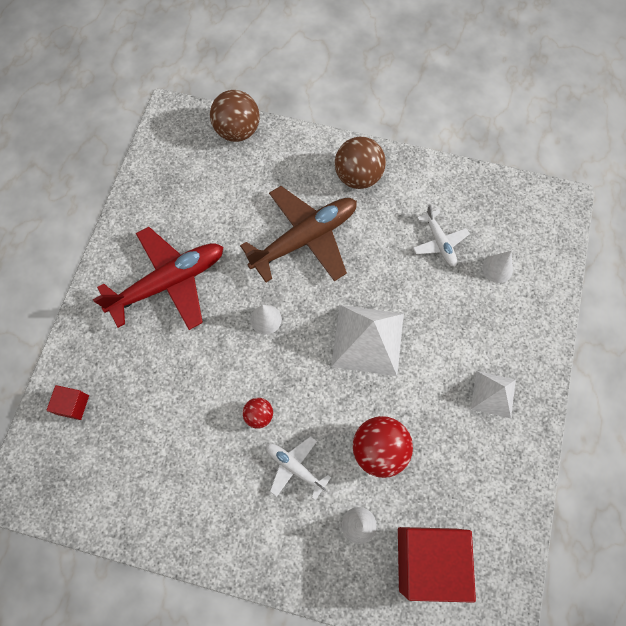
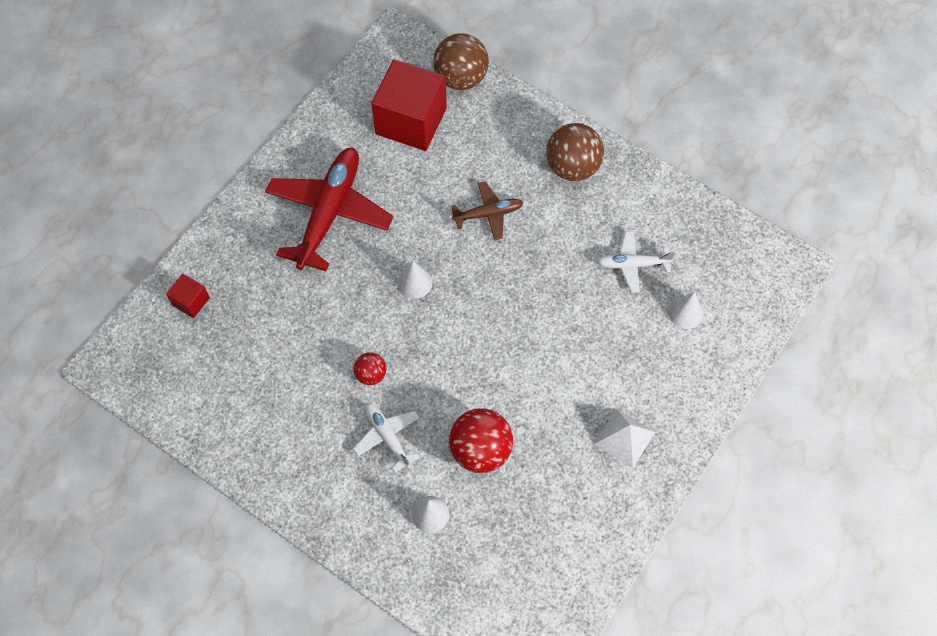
camera: 20 degrees right, 5 degrees down
(168, 282) = (329, 213): red plane -> red plane turned 60 degrees counterclockwise
(304, 239) = (488, 214): brown plane -> brown plane, size x0.51
(368, 339) = (513, 338): white pyramid -> none
(428, 560) = (487, 572): red cube -> red cube (411, 121)
(439, 242) = (633, 264): white plane -> white plane turned 90 degrees clockwise

